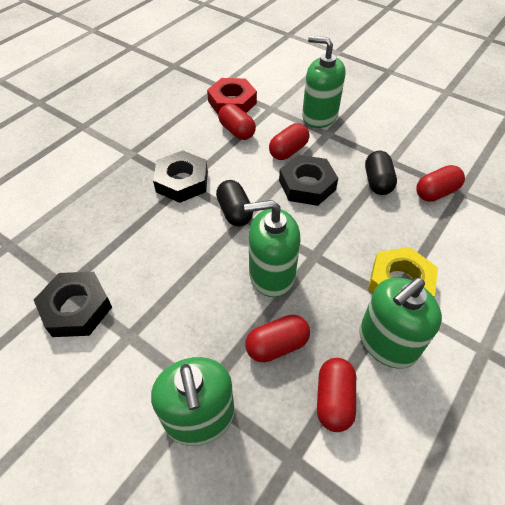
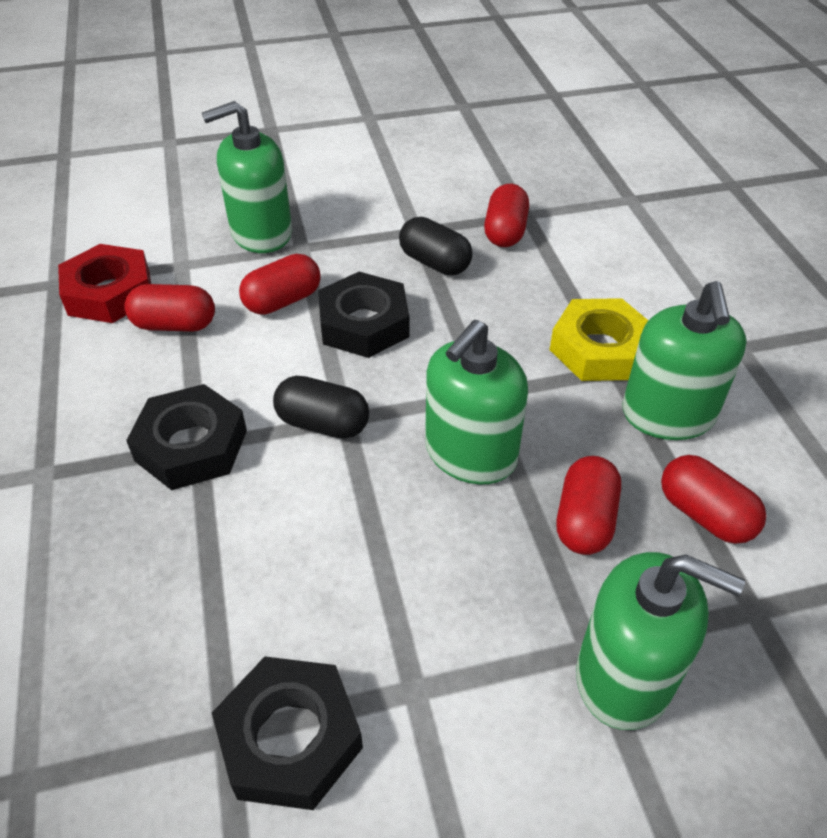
camera: 50 degrees left, 5 degrees down
(288, 151) = (283, 301): red capsule -> red capsule turned 60 degrees clockwise

